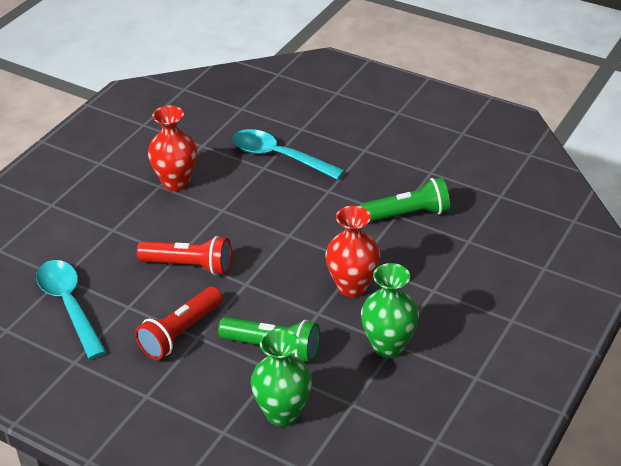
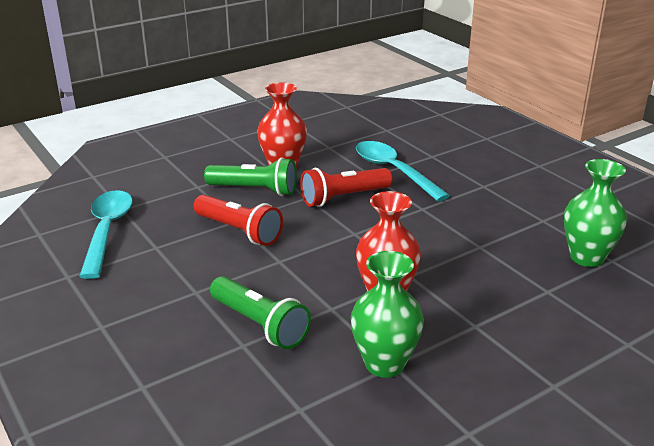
camera: 25 degrees right, 10 degrees down
(180, 333) = (181, 283): red flashlight -> red flashlight (343, 198)
(282, 413) = (217, 391): green vase -> green vase (586, 257)
(408, 214) = (493, 249): green flashlight -> green flashlight (255, 190)

